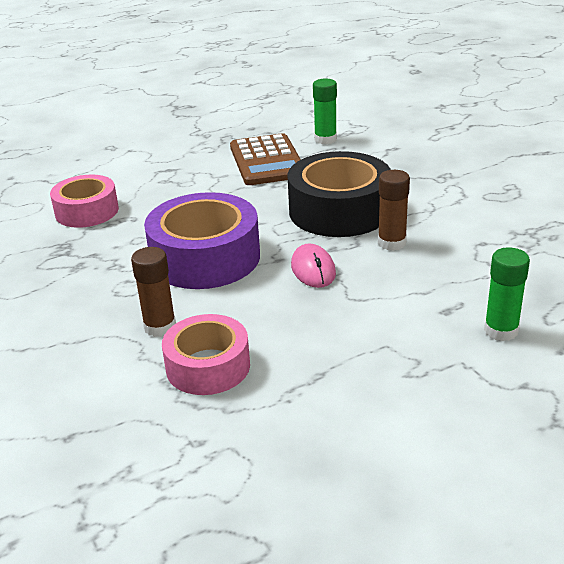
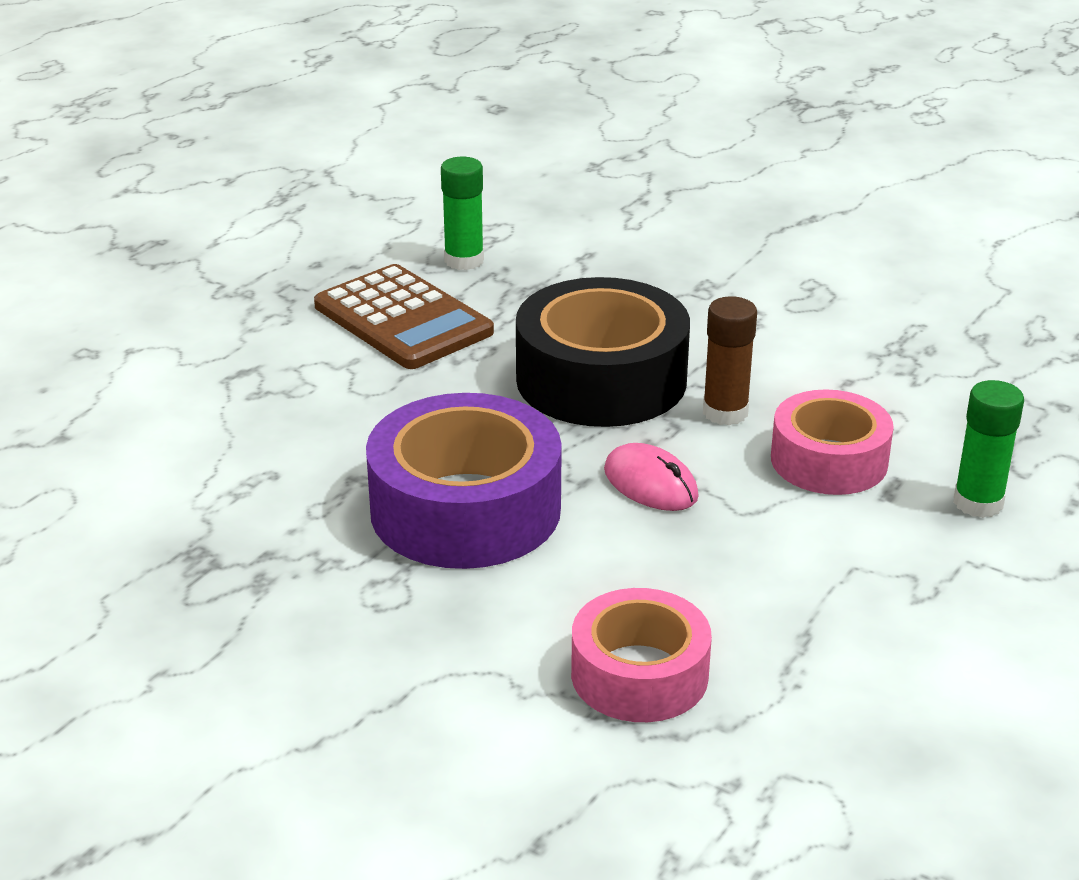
camera: 30 degrees left, 0 degrees up
(87, 211) = (171, 482): pink tape -> pink tape (829, 460)
(160, 327) = (506, 639): brown glue stick -> none

